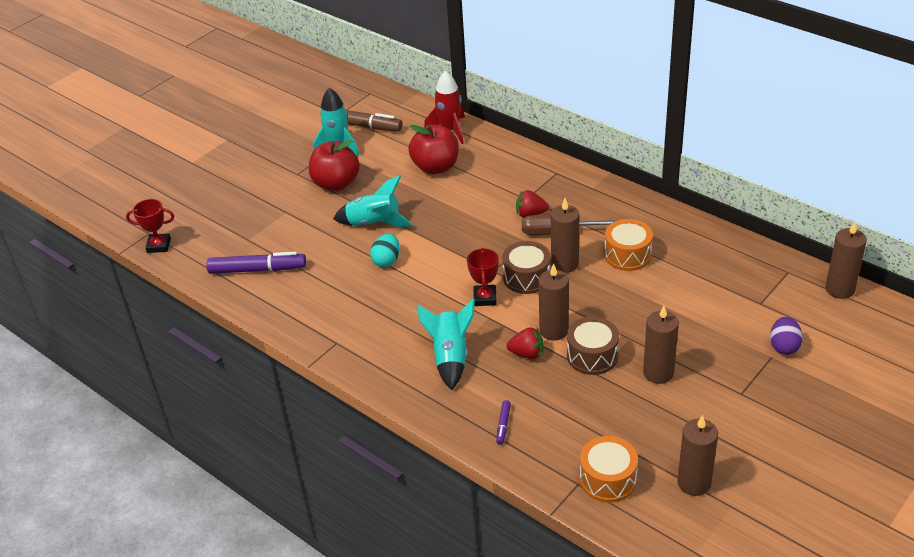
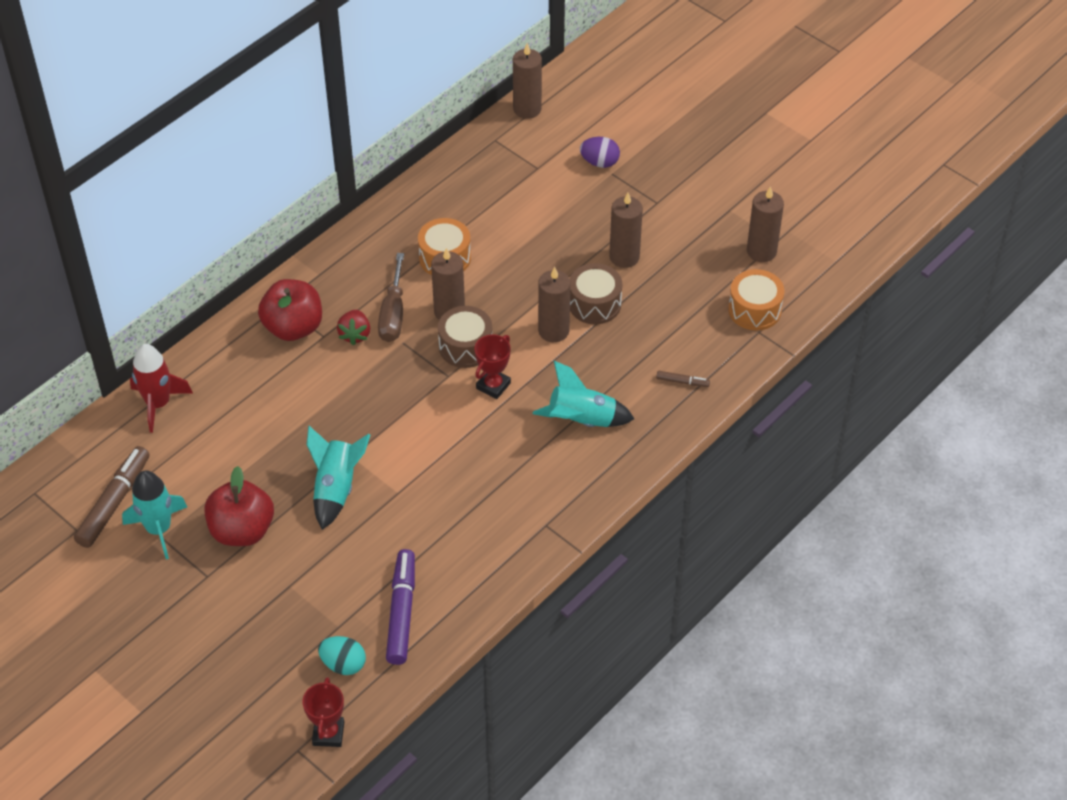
camera: 90 degrees left, 10 degrees up
(386, 260) = (411, 476): turquoise egg -> turquoise egg (343, 664)
(436, 167) = (235, 422): red apple -> red apple (293, 327)
(485, 298) = (493, 386): red trophy -> red trophy turned 60 degrees counterclockwise
(503, 425) = (682, 382): purple marker -> brown marker
(527, 354) = (585, 355): red strawberry -> none

